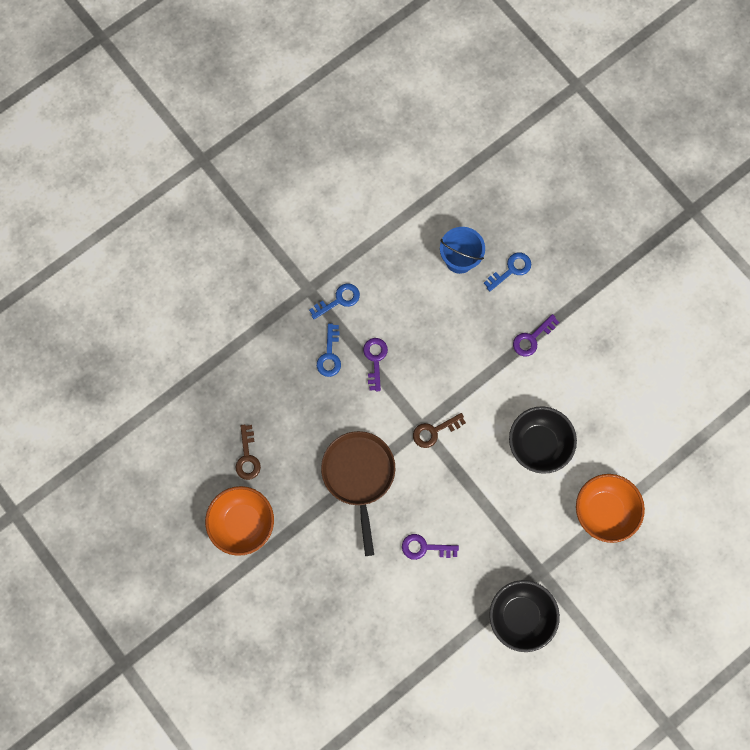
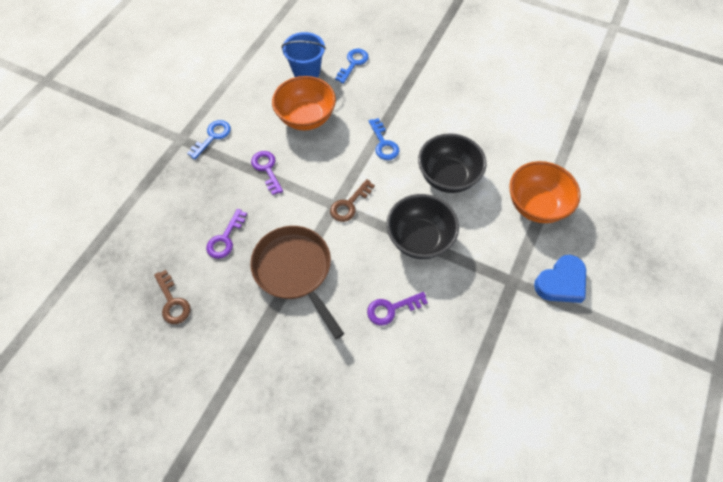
camera: 25 degrees left, 15 degrees down
(243, 522) = (190, 368): orange bowl -> orange bowl (306, 118)
(329, 355) = (222, 182): blue key -> blue key (383, 143)
(520, 615) = (518, 330): black bowl -> black bowl (419, 239)
(532, 338) = (397, 103): purple key -> purple key (225, 238)
(582, 592) = (561, 282): none -> blue heart

